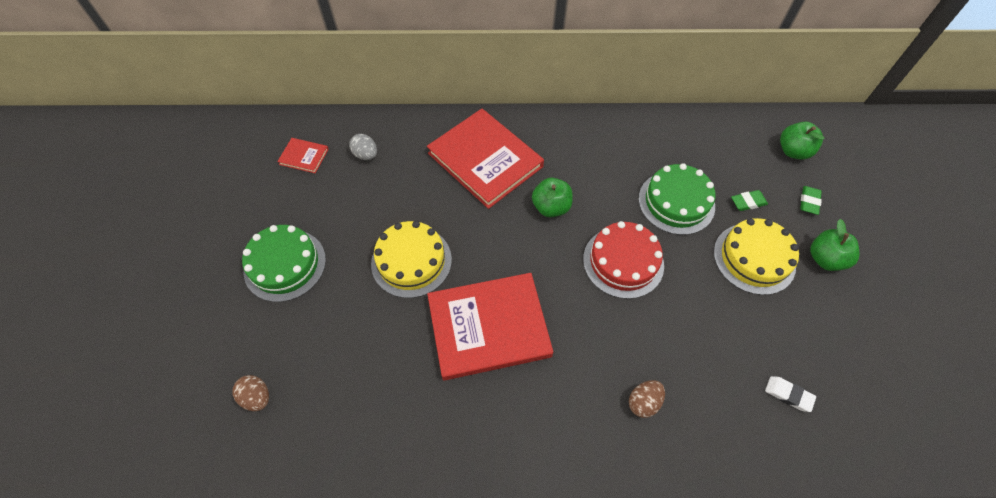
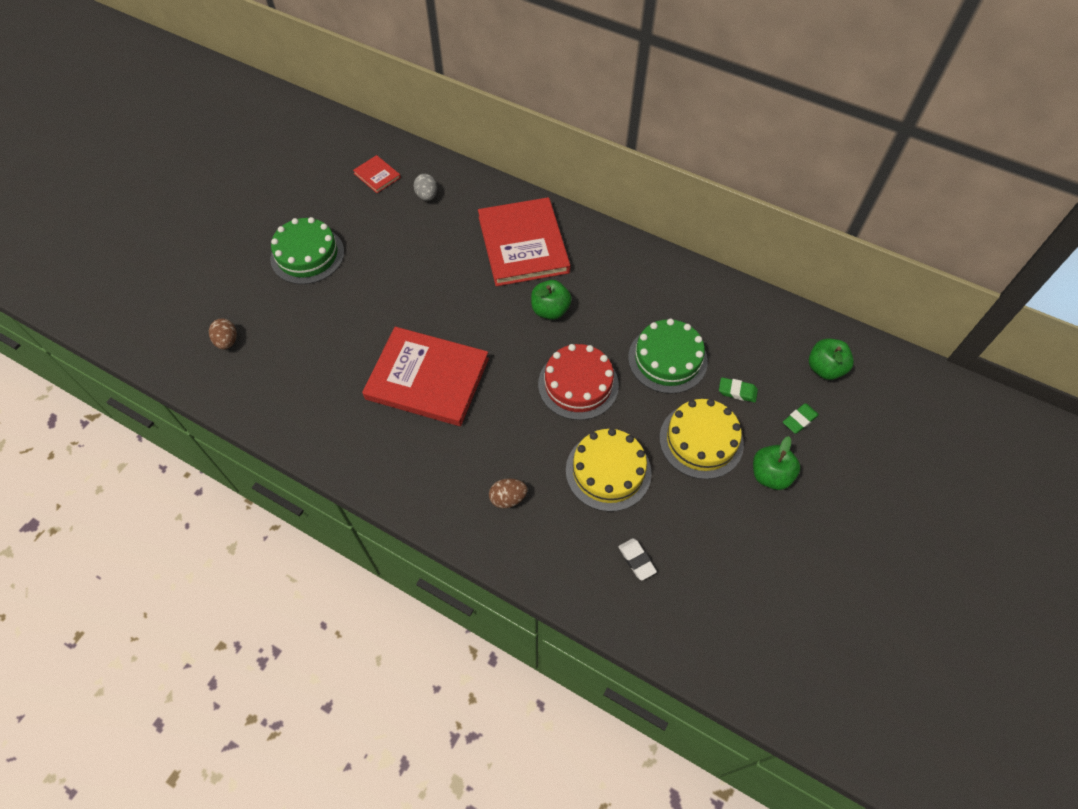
camera: 30 degrees right, 0 degrees up
(411, 261) = (403, 298): yellow cake -> yellow cake (608, 471)

